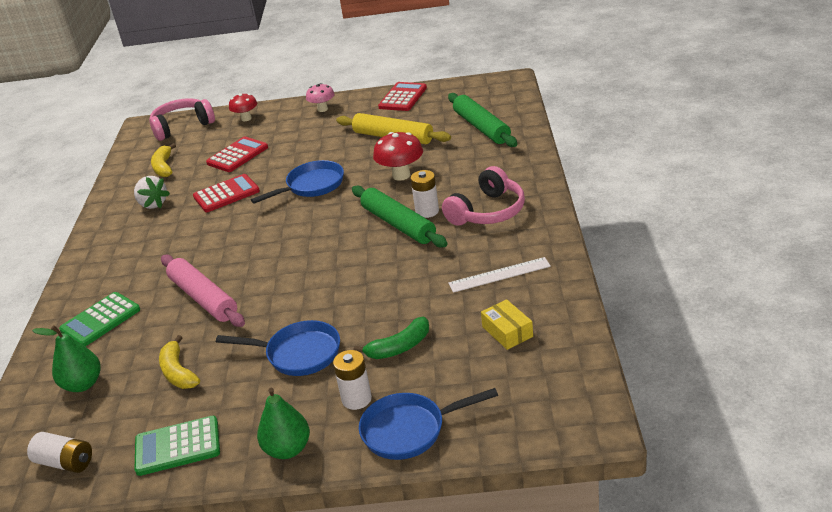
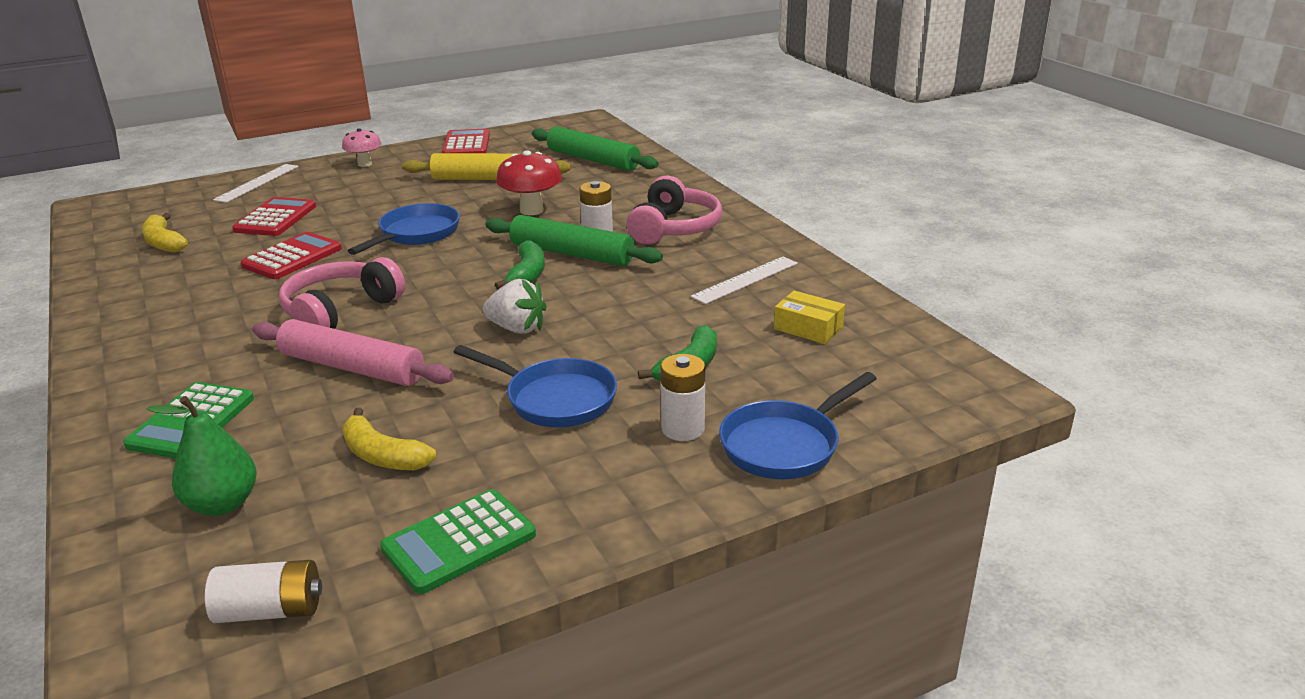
camera: 30 degrees left, 5 degrees down
(153, 204) = (177, 282): white strawberry -> white strawberry (517, 328)
(182, 126) = (159, 200): pink headphones -> pink headphones (340, 311)
(246, 118) = (257, 183): red mushroom -> white ruler
(288, 449) = (637, 504): green pear -> none
(298, 354) = (555, 399): blue pan -> blue pan turned 45 degrees clockwise
(356, 239) = (527, 275): none -> green banana

